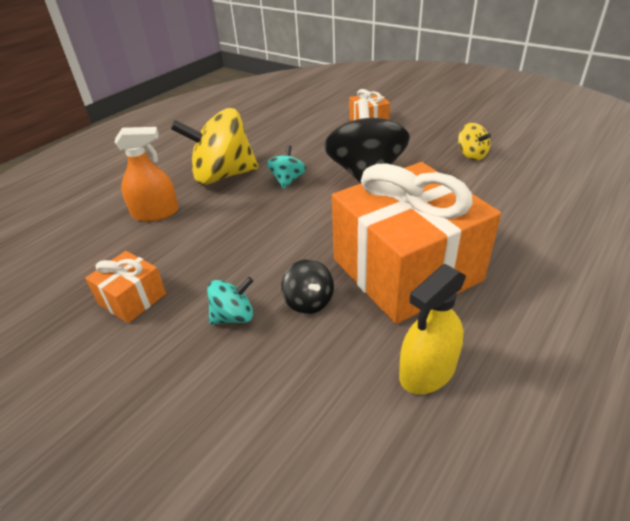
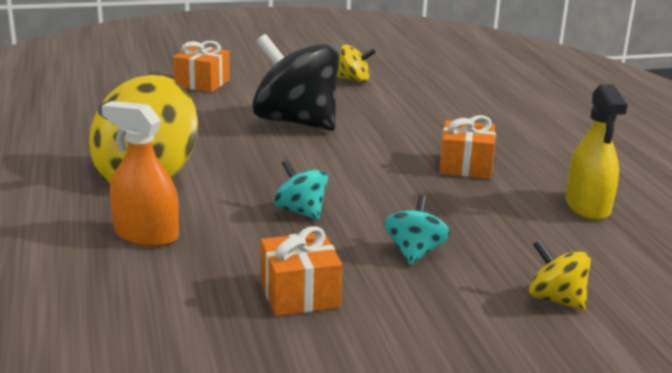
camera: 55 degrees left, 15 degrees down
(155, 213) = (146, 235): orange spray bottle -> orange spray bottle turned 90 degrees counterclockwise
(230, 429) = (556, 299): none -> yellow spinning top
(287, 180) = (231, 153): turquoise spinning top -> turquoise spinning top (300, 211)
(309, 301) = (446, 215): black spinning top -> none
(406, 269) = (465, 166): orange gift -> orange gift, size x0.44

